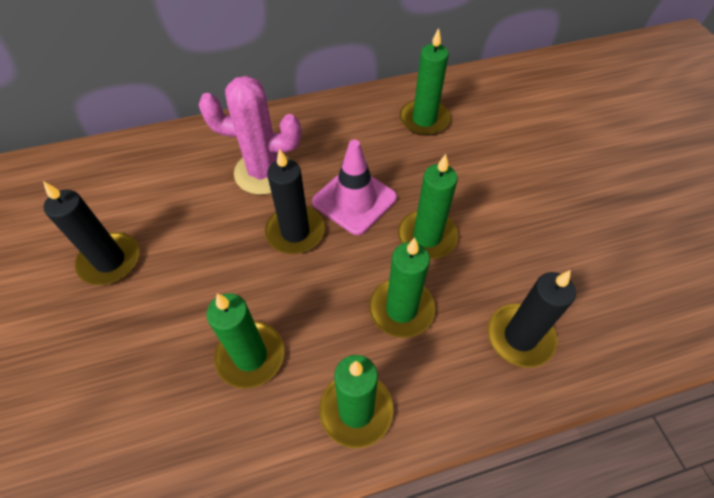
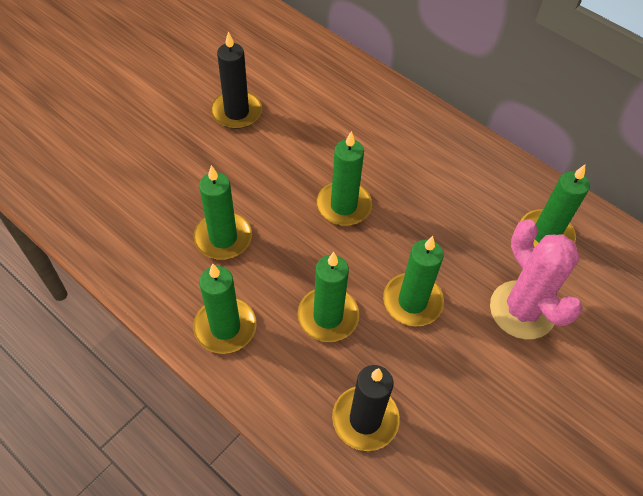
camera: 55 degrees right, 0 degrees up
(264, 172) = (383, 152): pink cactus -> pink cactus (522, 310)
(295, 232) = (343, 205): black candle -> green candle
(354, 200) = (407, 229): pink traffic cone -> none

